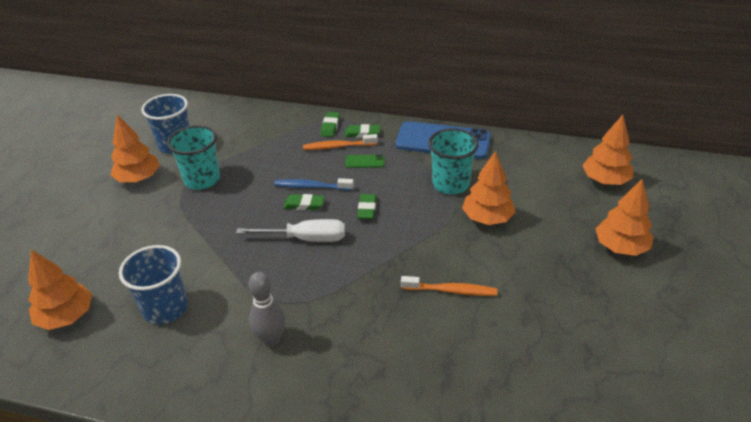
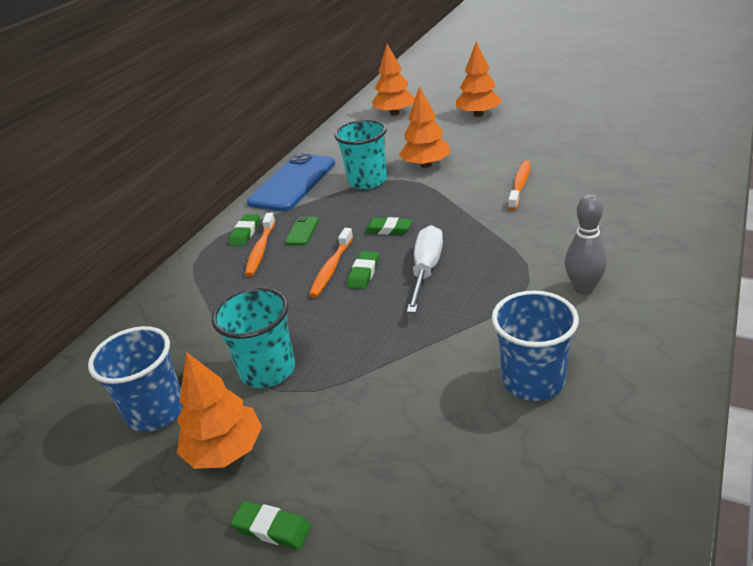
camera: 75 degrees left, 5 degrees down
(66, 316) = (545, 494): orange tree -> none
(311, 187) = (331, 268): blue toothbrush -> orange toothbrush
(330, 126) = (213, 257): green eraser -> green eraser (272, 528)

